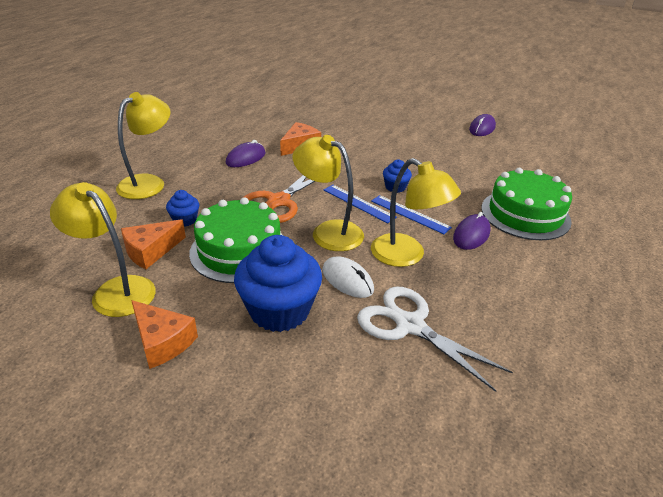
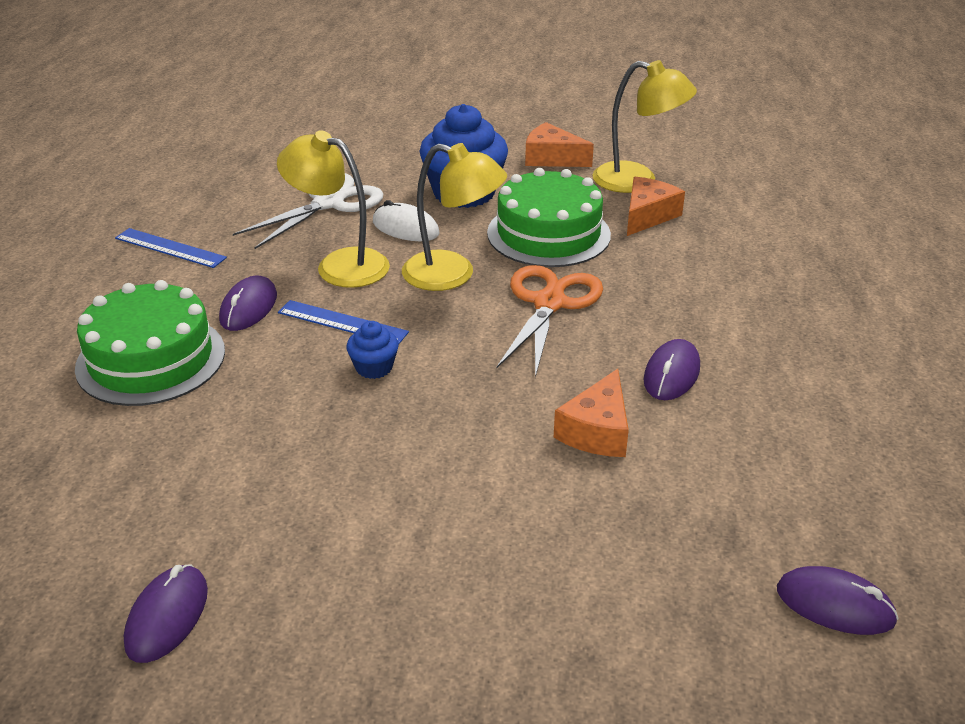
camera: 165 degrees right, 0 degrees up
(149, 183) = (765, 294): yellow lamp -> none
(185, 220) = (650, 254): blue cupcake -> none
(261, 98) = (835, 605): none -> purple mouse
(358, 203) = (427, 324): blue ruler -> blue ruler (170, 248)
(410, 325) = (328, 203): white scissors -> white scissors turned 75 degrees counterclockwise

